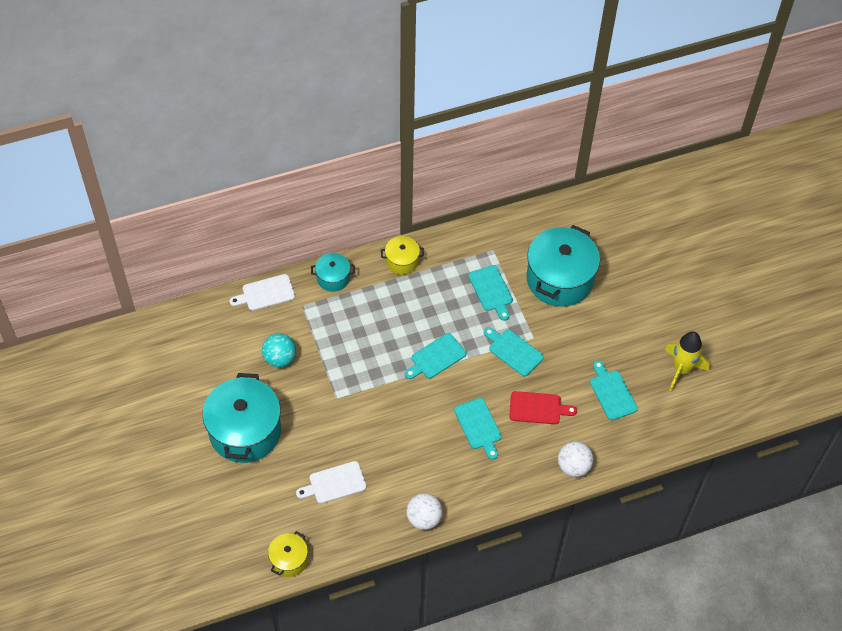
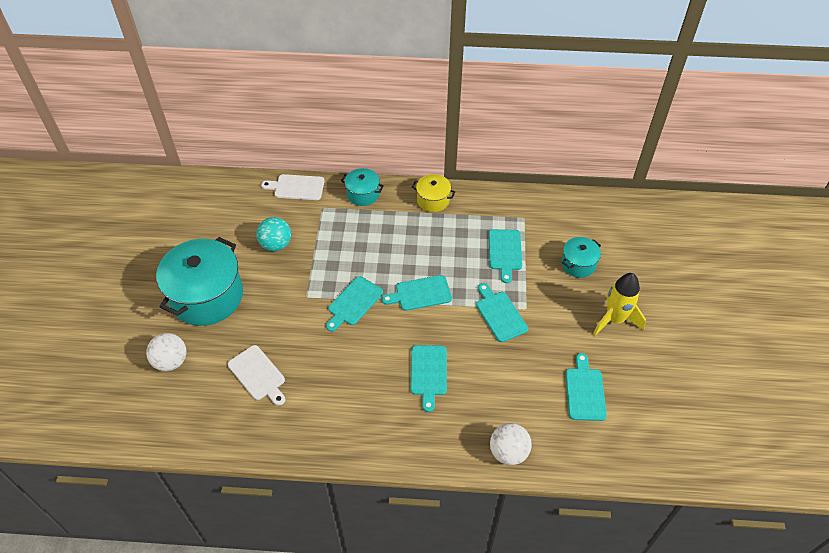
camera: 25 degrees right, 5 degrees down
(289, 560) = (171, 432): yellow pot -> none
(334, 483) = (258, 375): white cutting board -> white cutting board turned 135 degrees counterclockwise
(382, 388) = (353, 303): none -> turquoise cutting board
(424, 518) = (325, 444): white ball -> white ball (171, 361)
(538, 408) = (498, 378): red cutting board -> none
(559, 279) = (578, 264): turquoise pot -> turquoise pot, size x0.49
(681, 370) = (672, 395): yellow rocket -> yellow rocket (615, 320)

